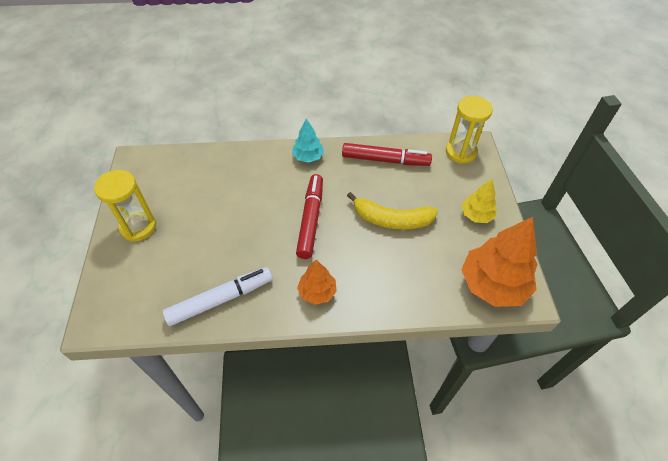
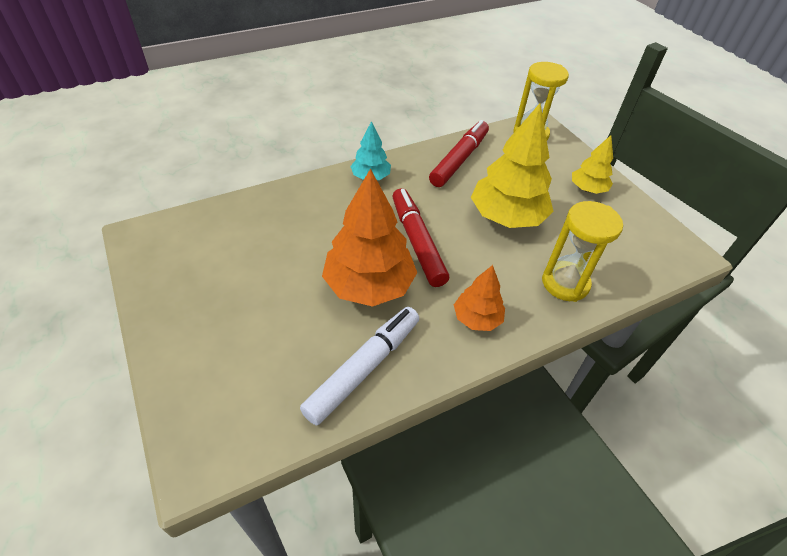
camera: 25 degrees left, 5 degrees down
(138, 227) = (194, 316): yellow hourglass -> yellow hourglass (565, 283)
(385, 160) = (459, 160): red marker -> red marker turned 45 degrees counterclockwise
(391, 220) = (506, 217): yellow banana -> yellow tree
(492, 284) = (650, 251): orange tree -> orange tree (369, 285)

